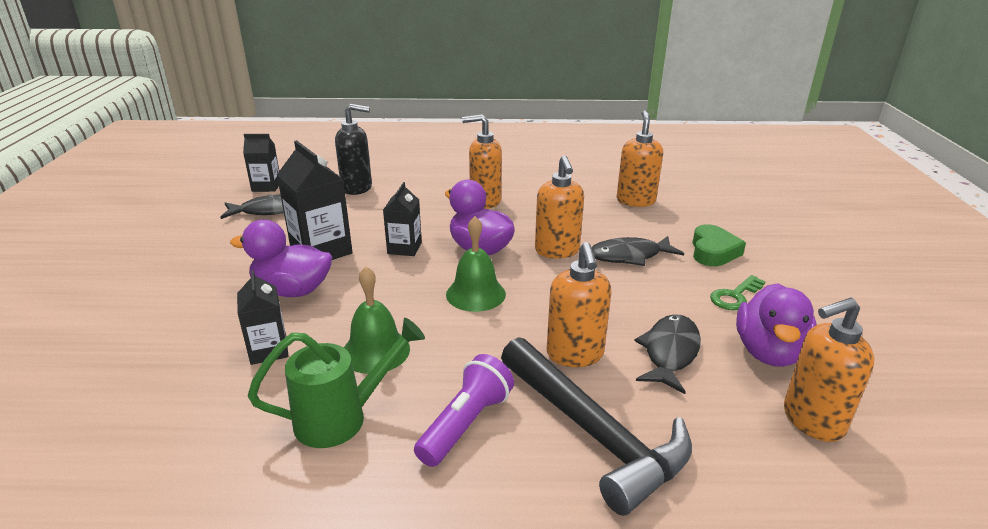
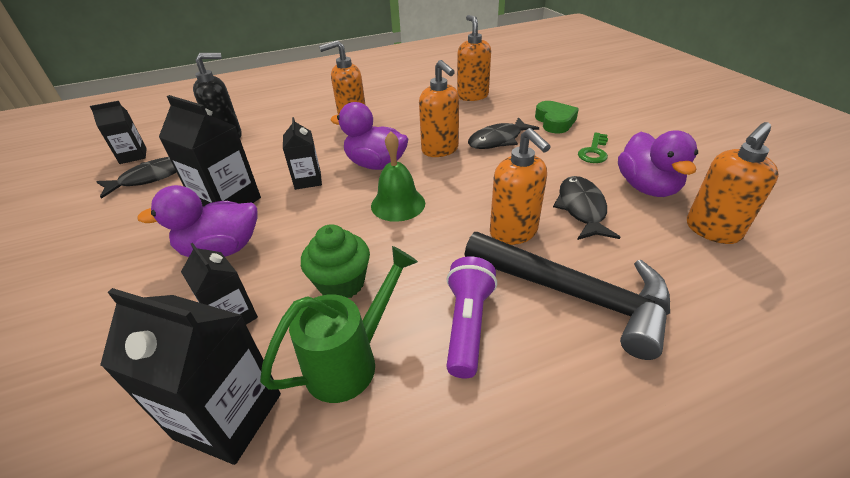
camera: 20 degrees left, 10 degrees up
(222, 425) = (229, 416): none -> black carton
(375, 351) = (341, 283): green bell -> green cupcake

